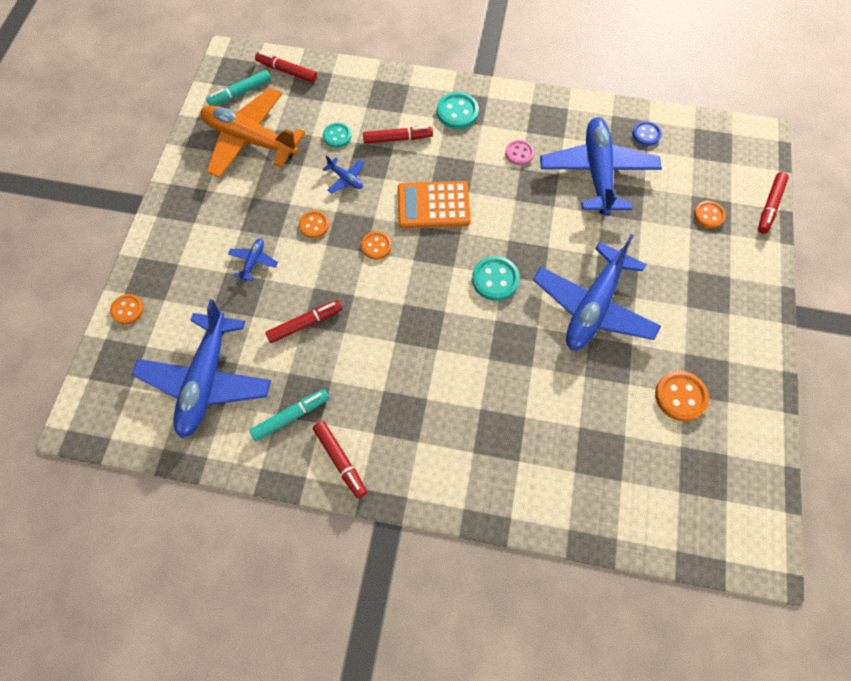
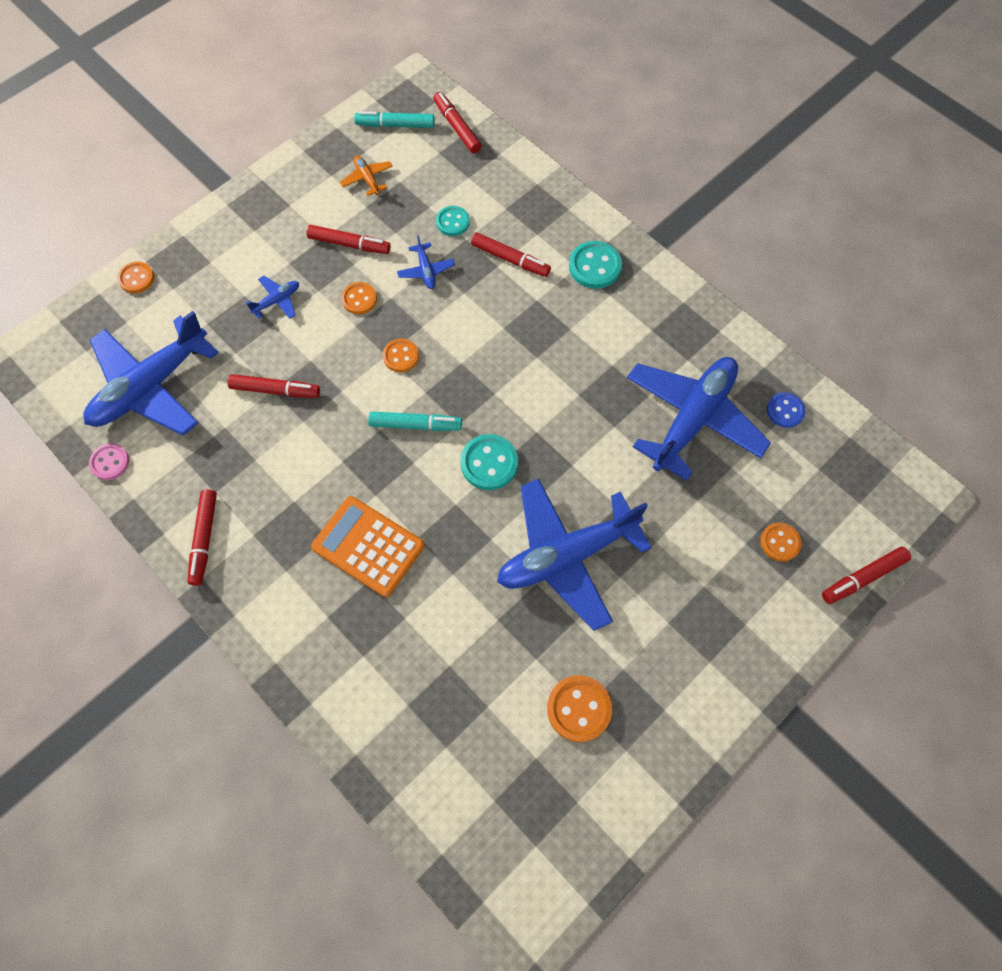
camera: 35 degrees right, 0 degrees up
(250, 140) = (367, 179): orange plane -> orange plane, size x0.41
(275, 192) = (349, 244): none -> red marker
(291, 416) = (195, 469): turquoise marker -> turquoise marker (415, 425)
(433, 205) = (490, 349): orange calculator -> orange calculator (368, 546)
(519, 153) = (624, 348): pink button -> pink button (110, 462)

